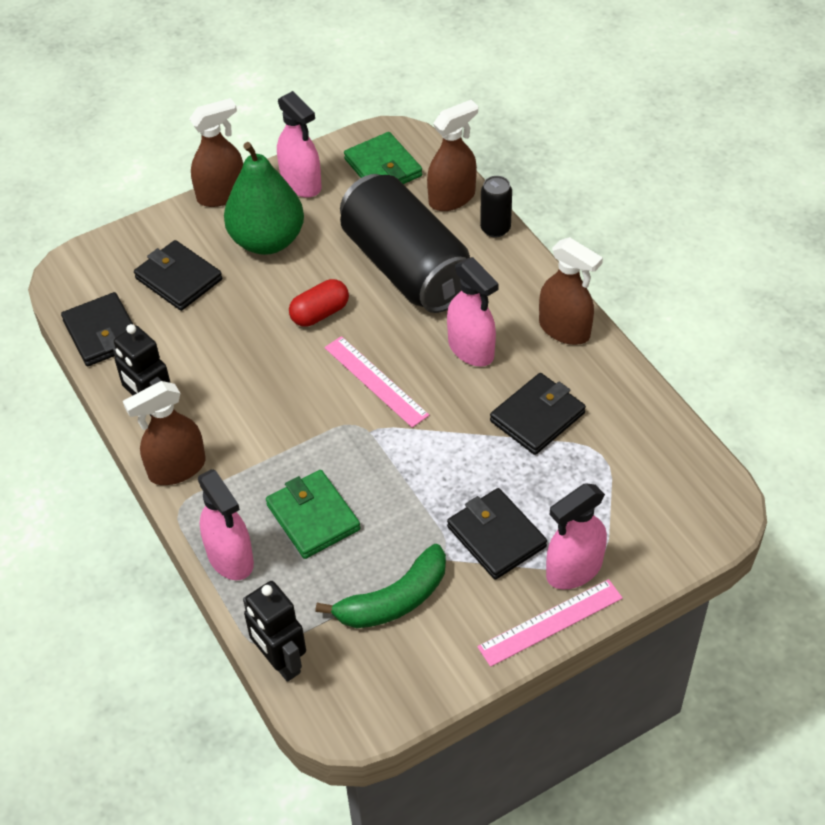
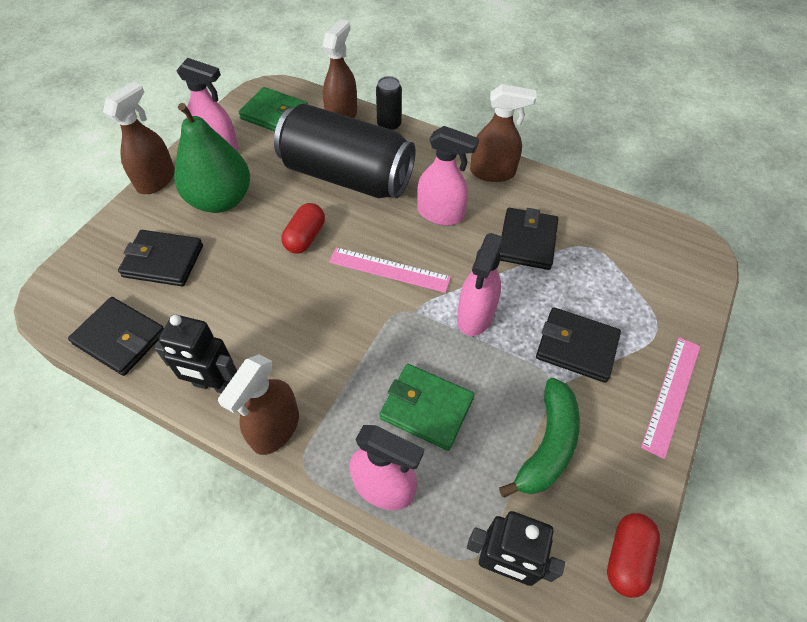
camera: 35 degrees left, 5 degrees up
(385, 715) = (626, 557): none -> red capsule
(573, 569) = (649, 343): pink spray bottle -> pink spray bottle (475, 315)

